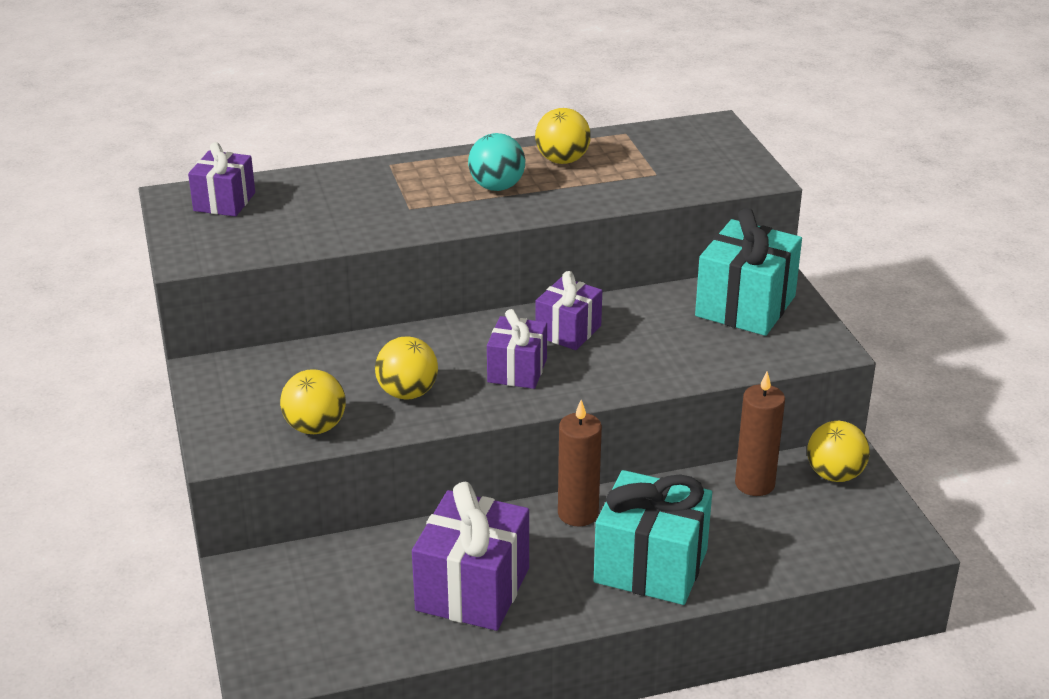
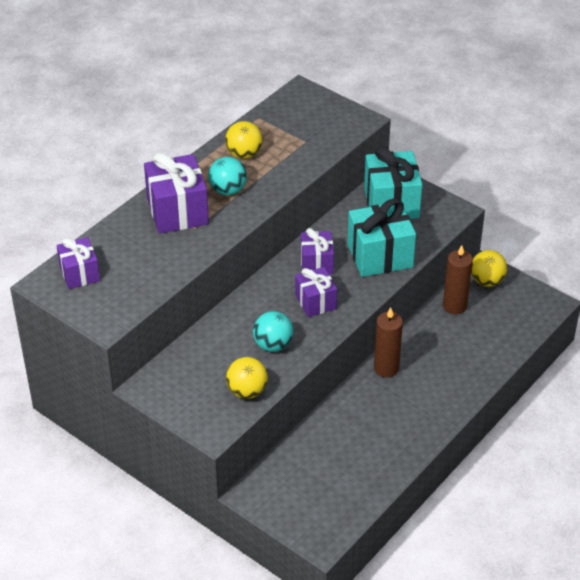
camera: 35 degrees left, 10 degrees up
(407, 393) = (273, 345): yellow ball -> turquoise ball
(472, 589) = (377, 439): purple gift -> purple gift (177, 211)
(650, 566) = (448, 379): turquoise gift -> turquoise gift (380, 256)

